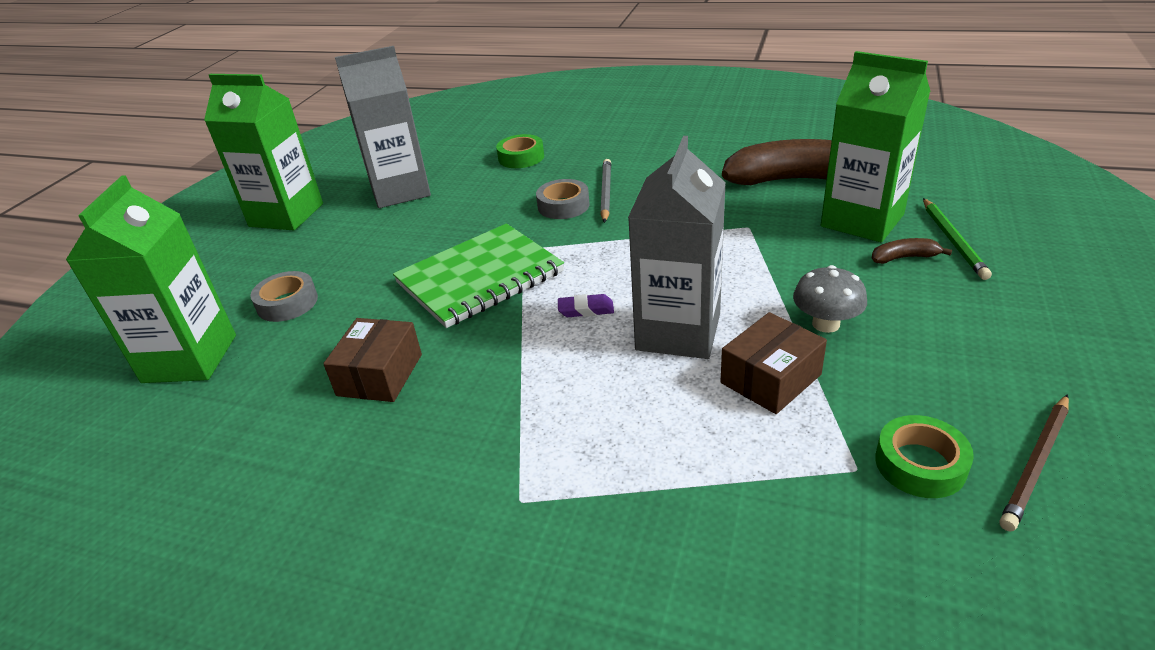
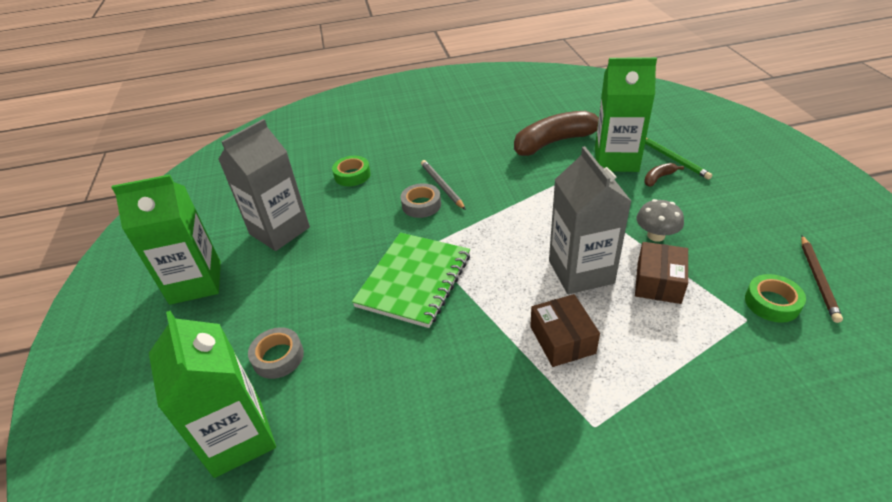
camera: 30 degrees left, 5 degrees up
(379, 375) = (413, 383): brown box -> brown box (562, 340)
(586, 309) = (510, 277): purple eraser -> none

